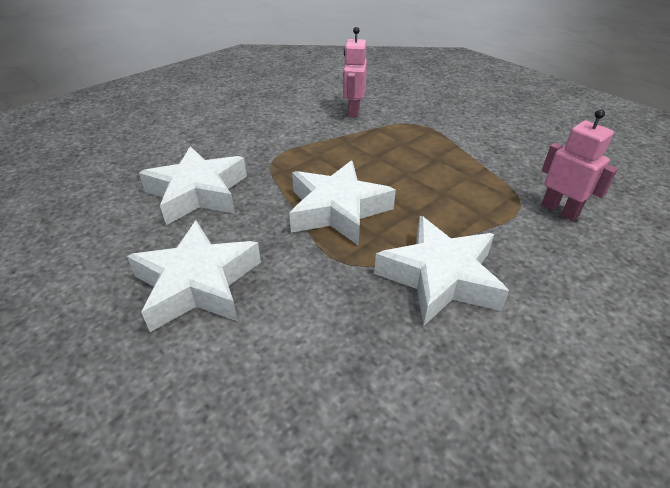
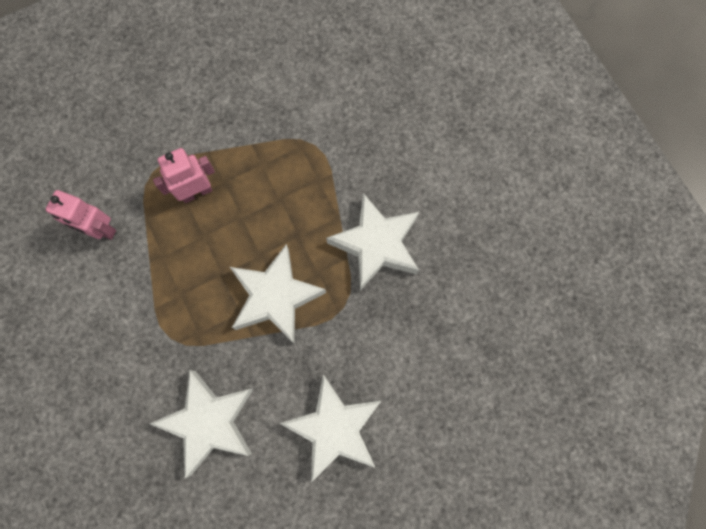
camera: 75 degrees left, 35 degrees up
(560, 210) = (329, 119): pink robot -> pink robot (196, 192)

